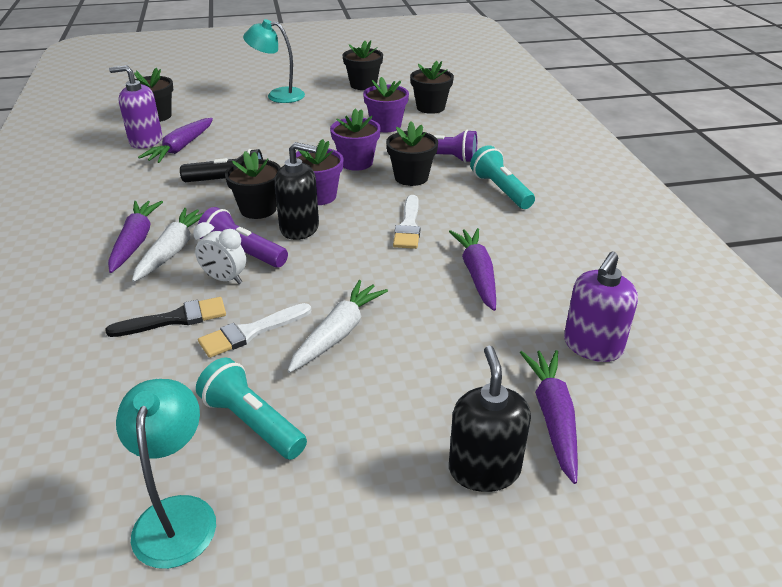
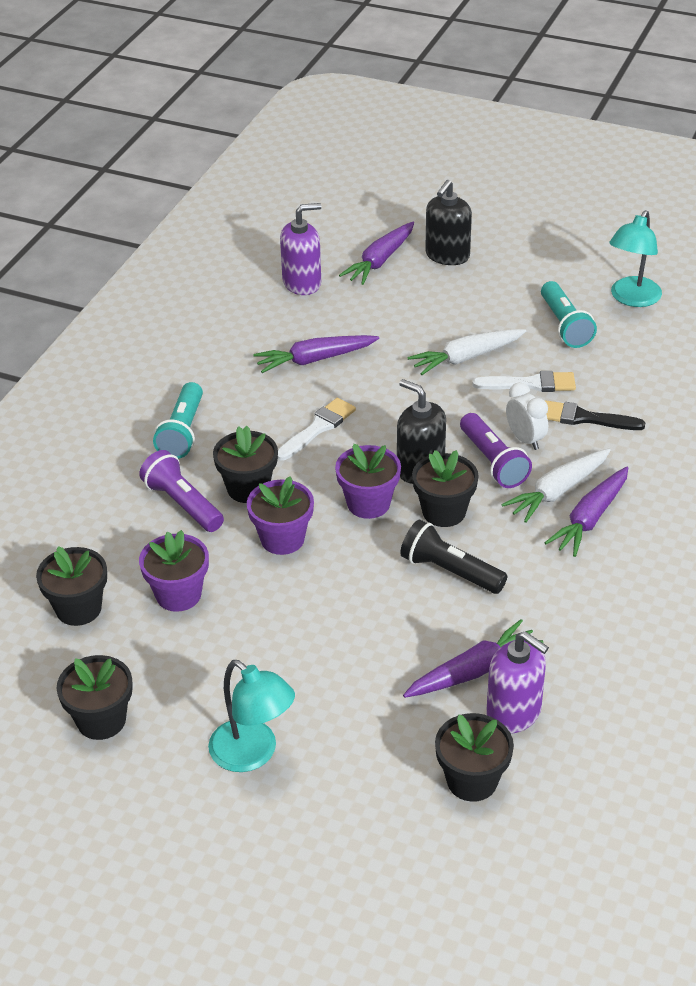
camera: 145 degrees left, 5 degrees up
(476, 274) = (314, 360): purple carrot -> purple carrot turned 45 degrees clockwise

